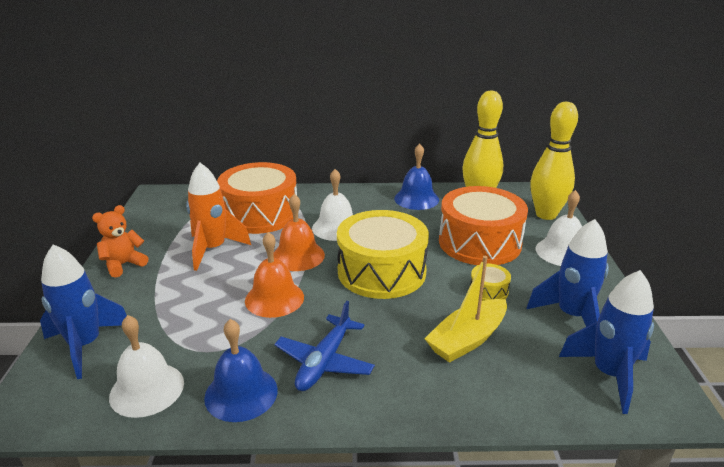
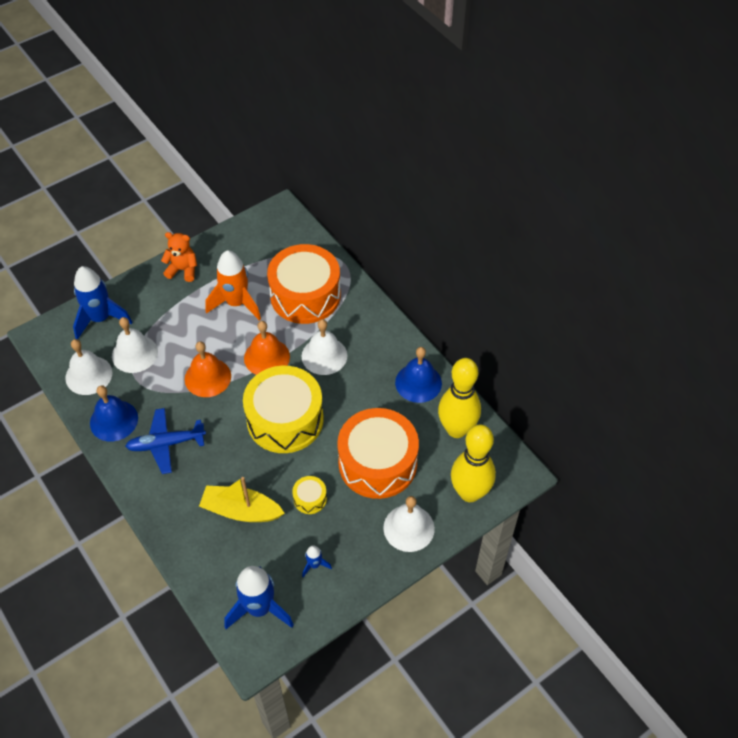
camera: 55 degrees right, 25 degrees up
(172, 338) = (134, 353): none -> white bell
(571, 316) = (314, 565): blue rocket -> blue rocket, size x0.46

